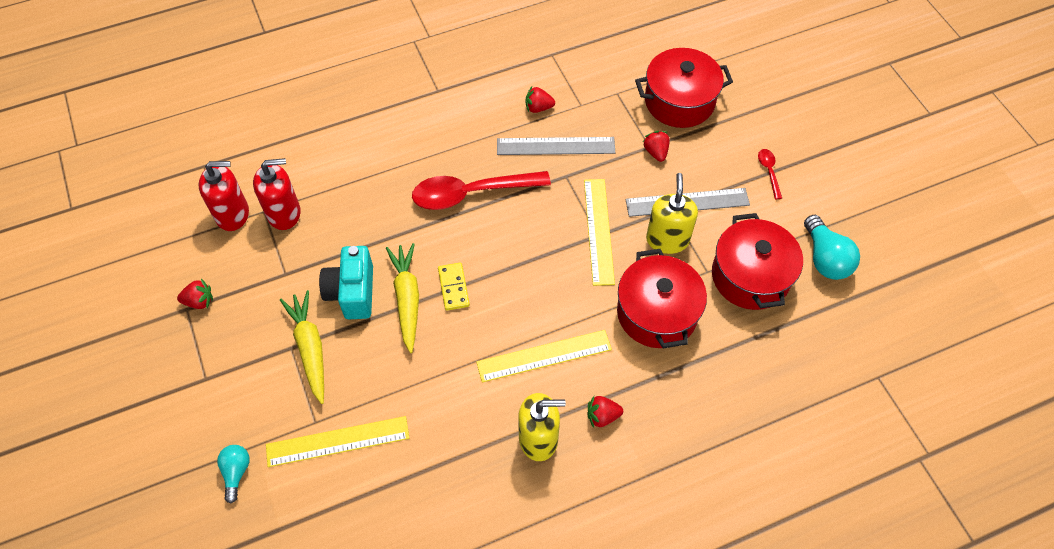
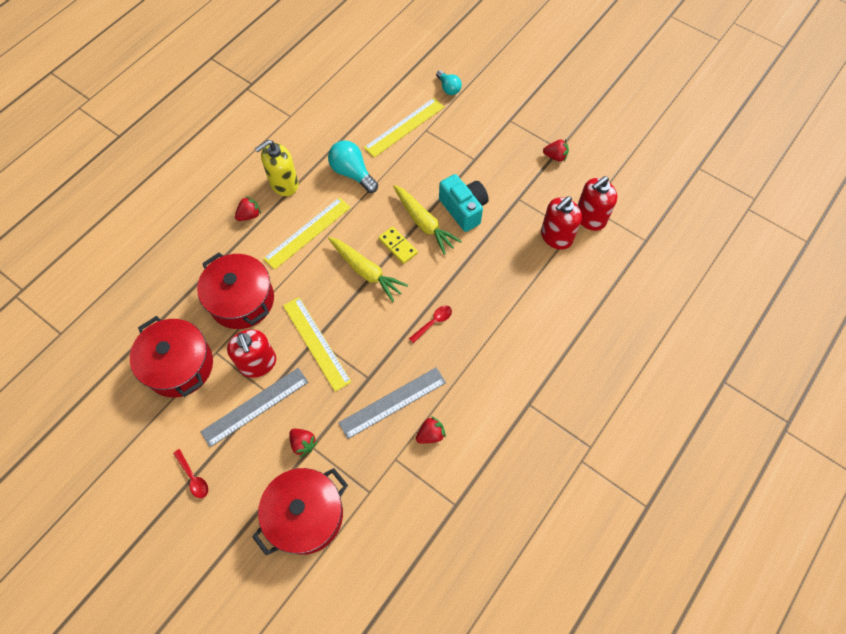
camera: 150 degrees right, 5 degrees up
(199, 301) = (555, 156): red strawberry -> red strawberry turned 135 degrees counterclockwise
(310, 348) = (462, 164): yellow carrot -> yellow carrot (366, 271)
(471, 194) = (433, 322): red spoon -> red spoon, size x0.43
(667, 239) = (258, 363): yellow soap dispenser -> red soap dispenser
(825, 258) = (121, 413): turquoise light bulb -> turquoise light bulb (352, 173)

